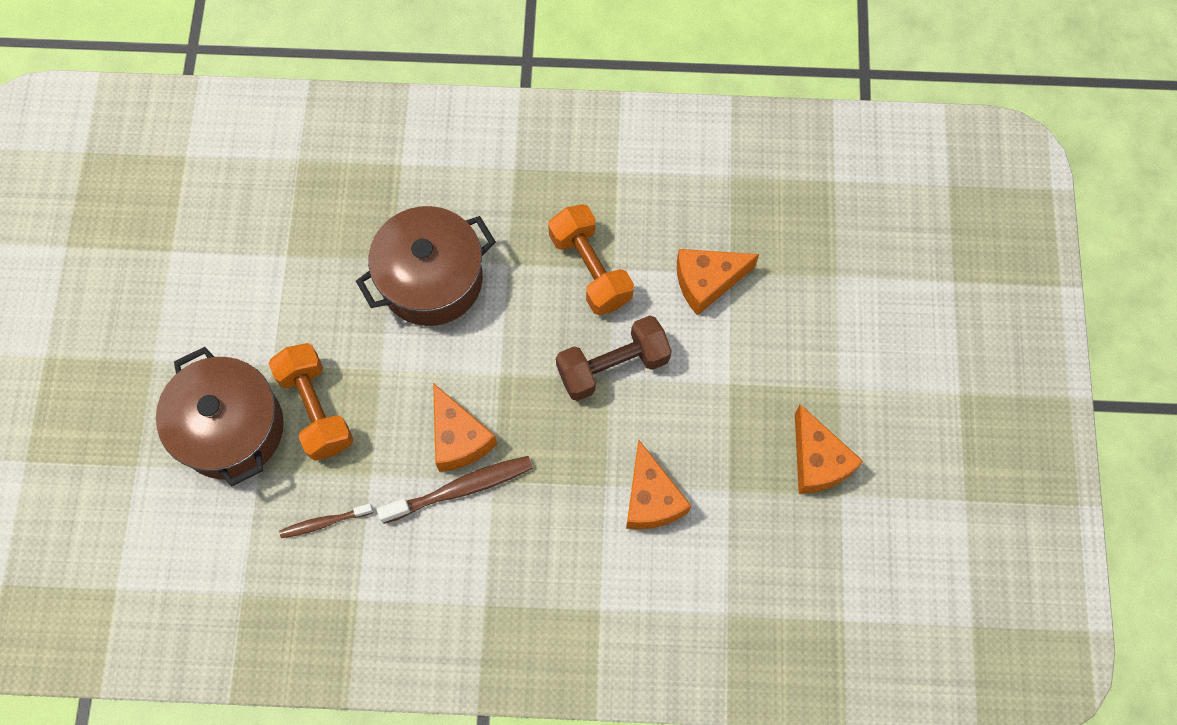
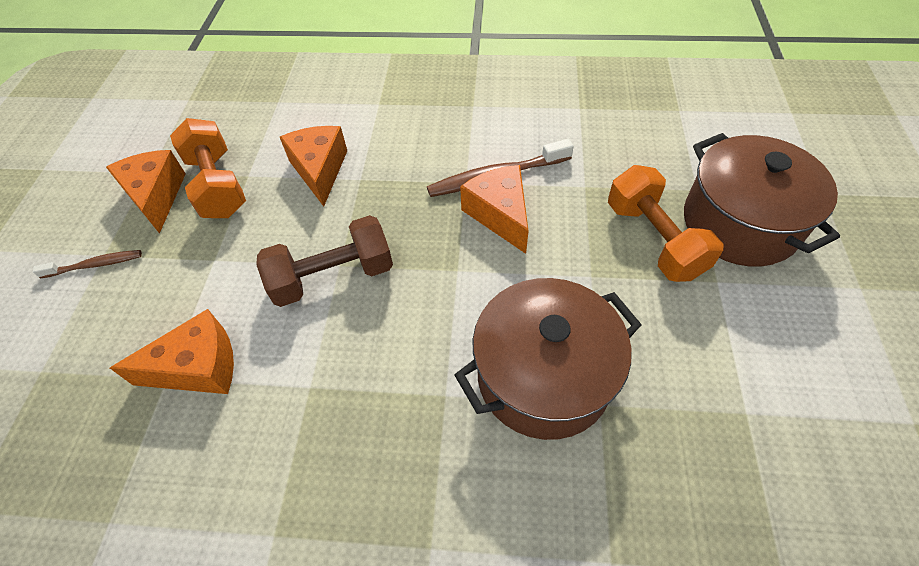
camera: 175 degrees left, 15 degrees down
(324, 522) = (621, 153): brown toothbrush -> brown toothbrush (95, 265)
(590, 269) = (339, 386): orange dumbbell -> orange dumbbell (218, 185)

